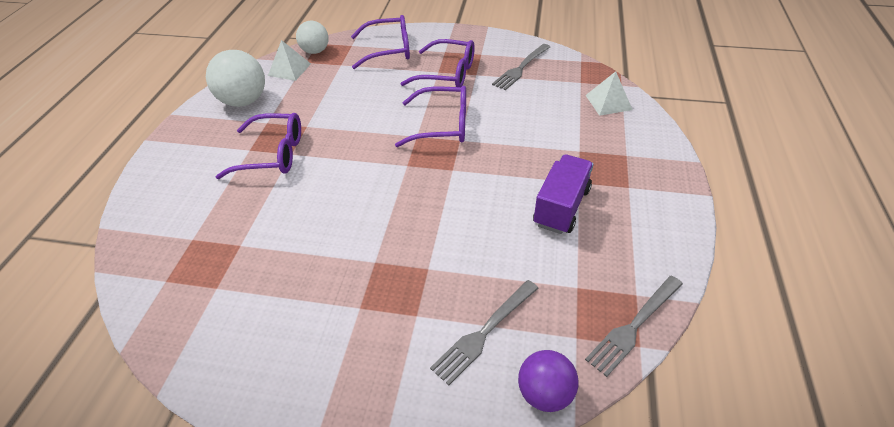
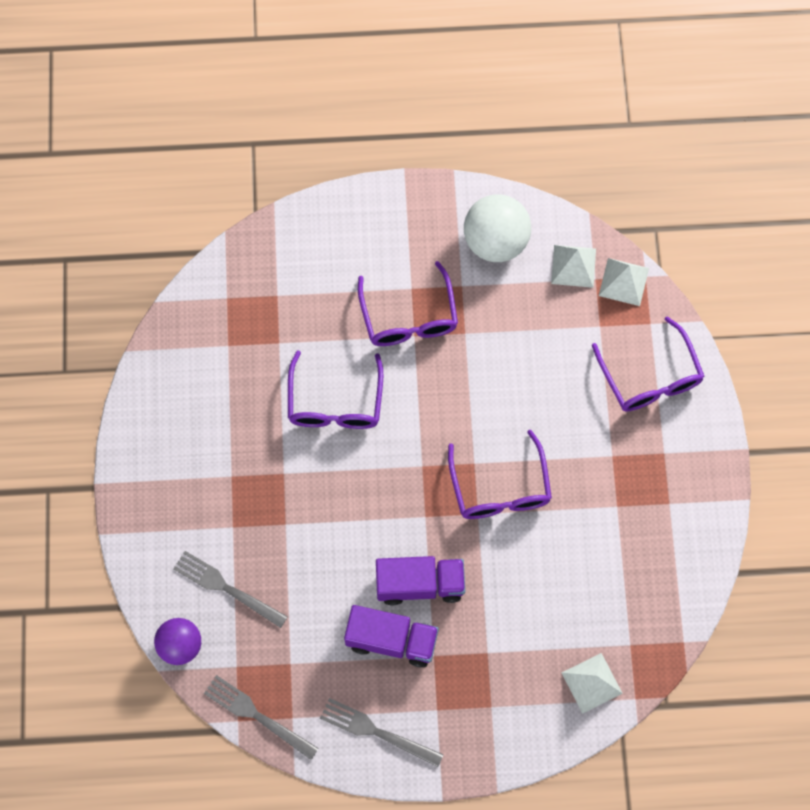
camera: 75 degrees right, 25 degrees up
(315, 51) = (623, 281): white ball -> white pyramid
(447, 73) = (610, 469): purple glasses -> purple glasses (335, 403)
(512, 181) = (420, 584): none -> purple truck
(521, 68) = (645, 562): grey fork -> grey fork (376, 732)

